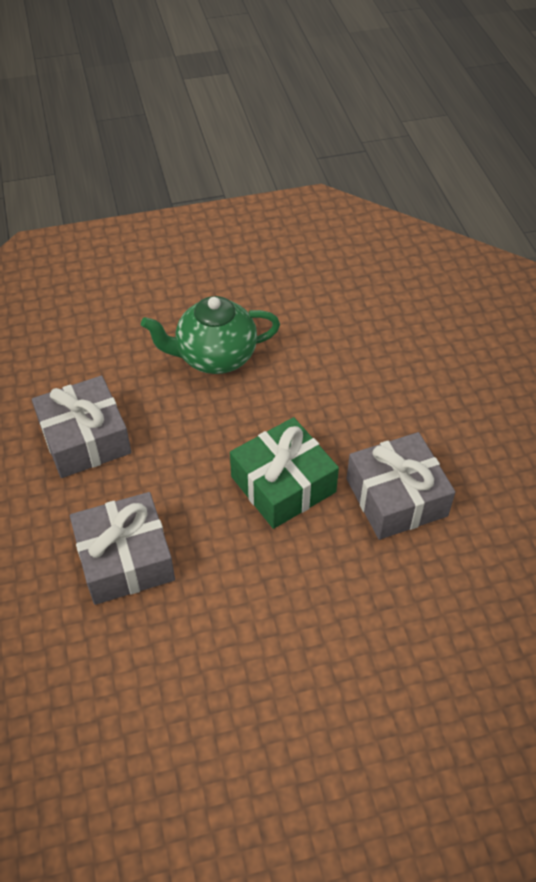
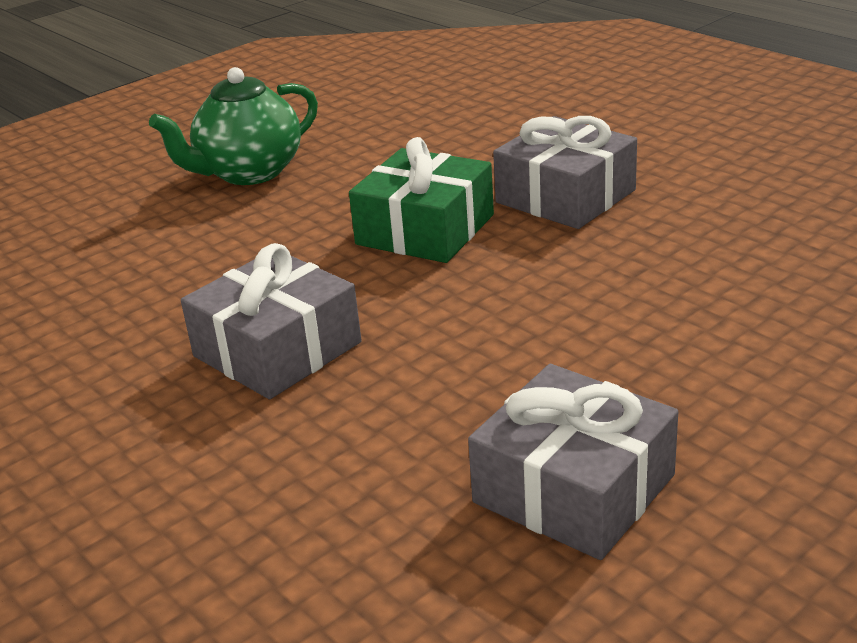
camera: 25 degrees left, 20 degrees down
(85, 439) = (131, 279): grey gift -> grey gift (574, 489)

